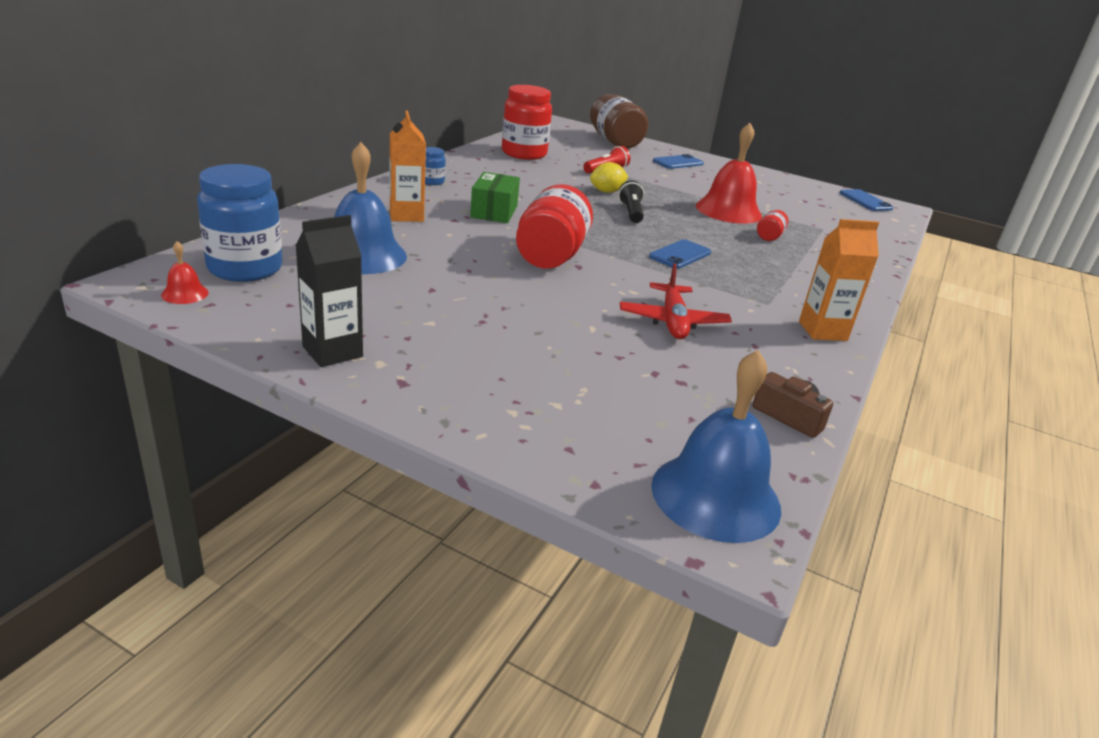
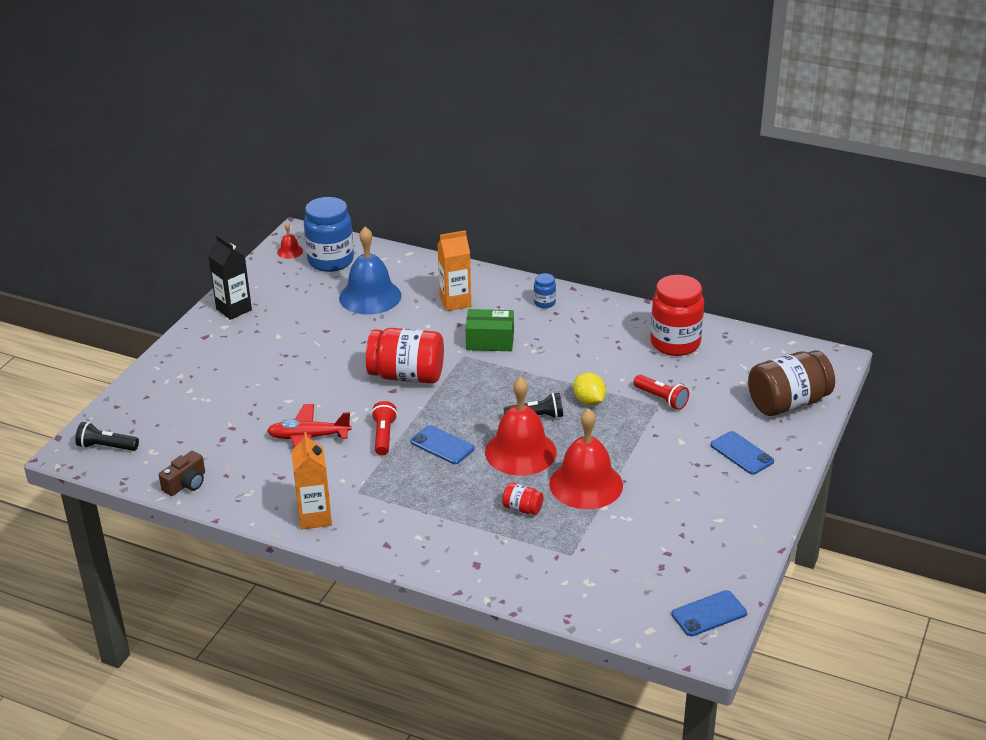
camera: 90 degrees right, 5 degrees up
(666, 280) = (384, 436): none -> red flashlight
(686, 225) = (520, 452): none -> red bell
(715, 496) = (106, 447): blue bell -> black flashlight

